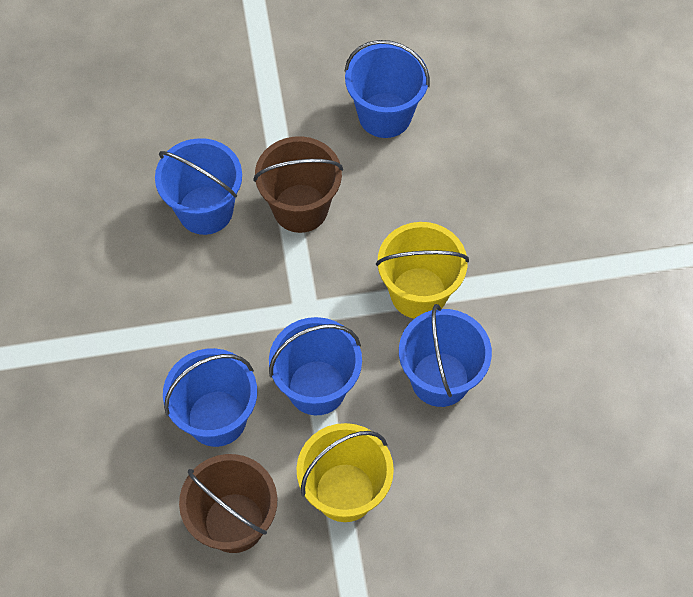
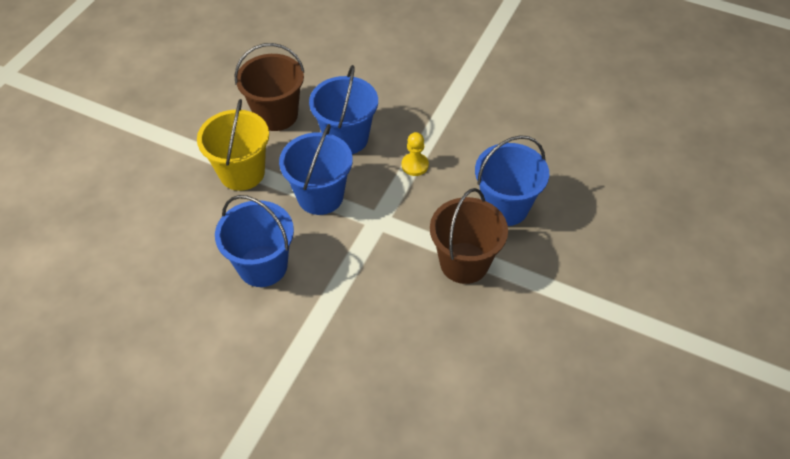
camera: 125 degrees right, 10 degrees down
(208, 323) = (415, 165): none -> yellow pawn
(385, 115) = (510, 371): blue bucket -> none
(418, 293) = (335, 294): yellow bucket -> none

